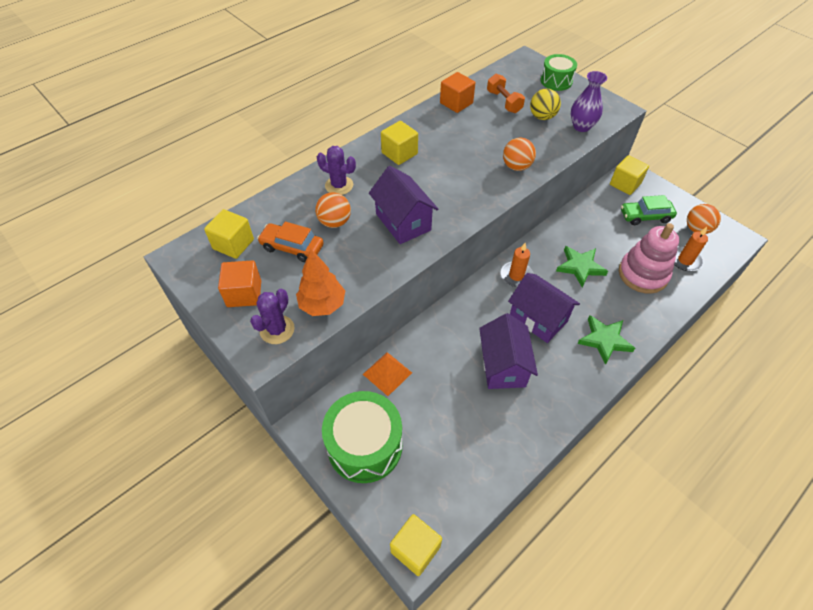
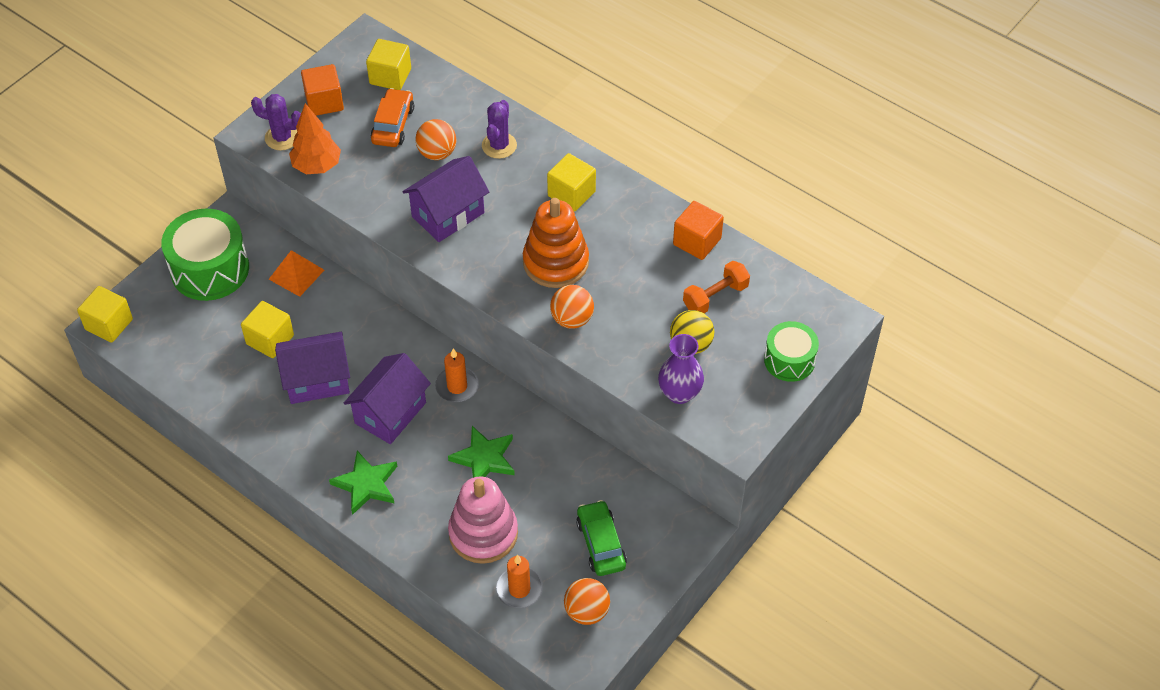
camera: 80 degrees right, 0 degrees up
(463, 168) = (555, 262): none -> orange stacking toy
(625, 184) = (668, 520): yellow cube -> yellow cube (270, 340)

